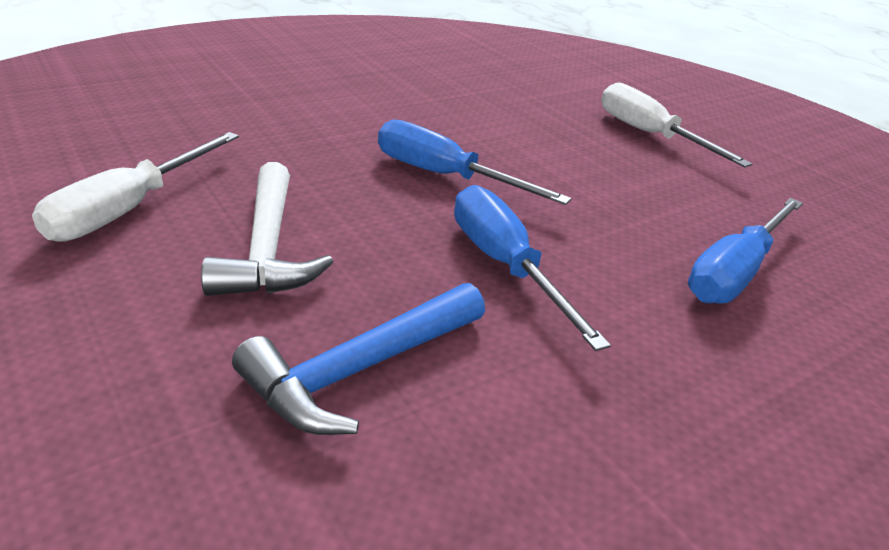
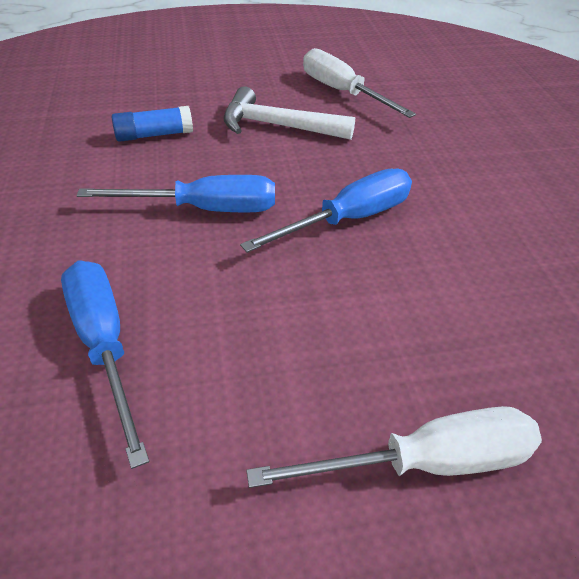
camera: 115 degrees right, 10 degrees up
(360, 369) = (154, 135): blue hammer -> blue glue stick

